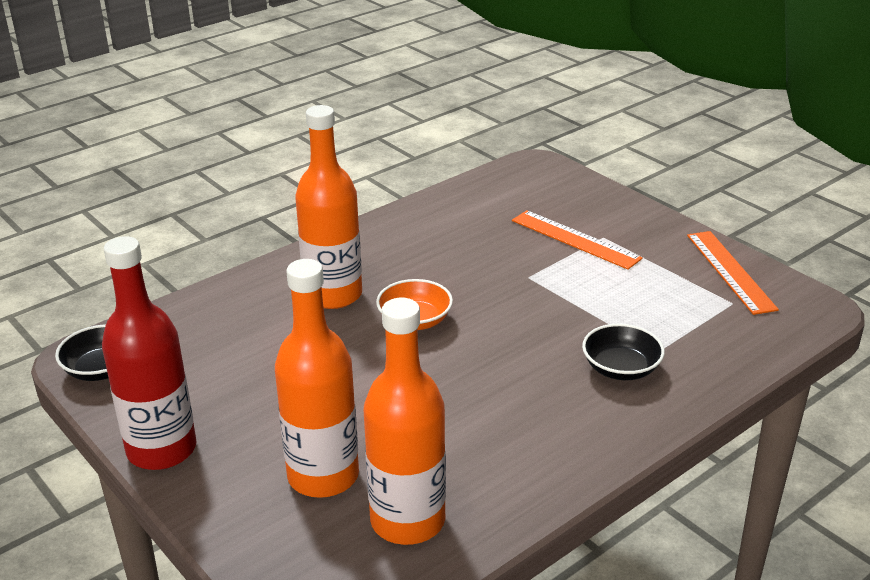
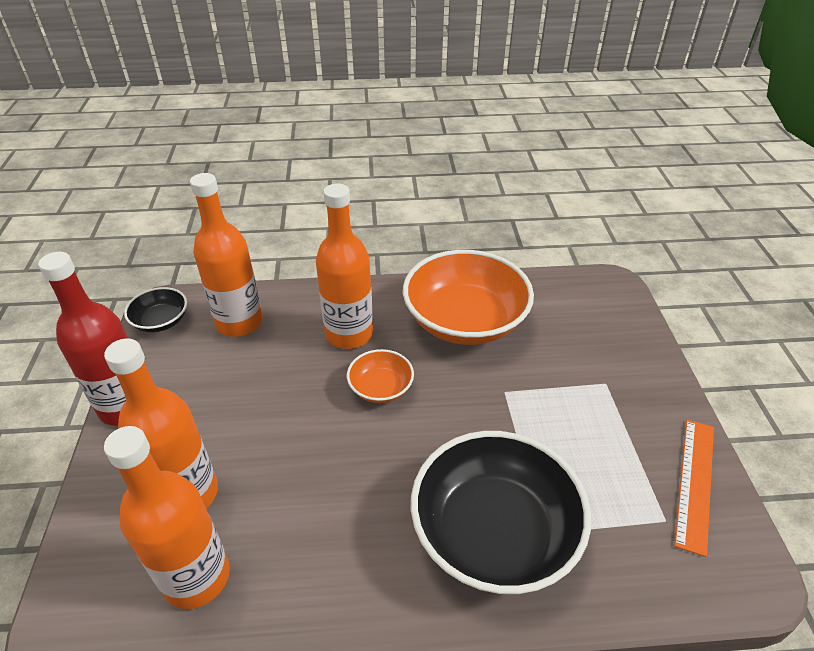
camera: 35 degrees right, 10 degrees up
(200, 333) = (239, 322): none -> orange bottle
(435, 241) = (465, 320): none -> orange bowl
(575, 239) = (578, 373): orange ruler -> none
(621, 368) = (494, 532): black bowl -> black bowl, size x2.11

